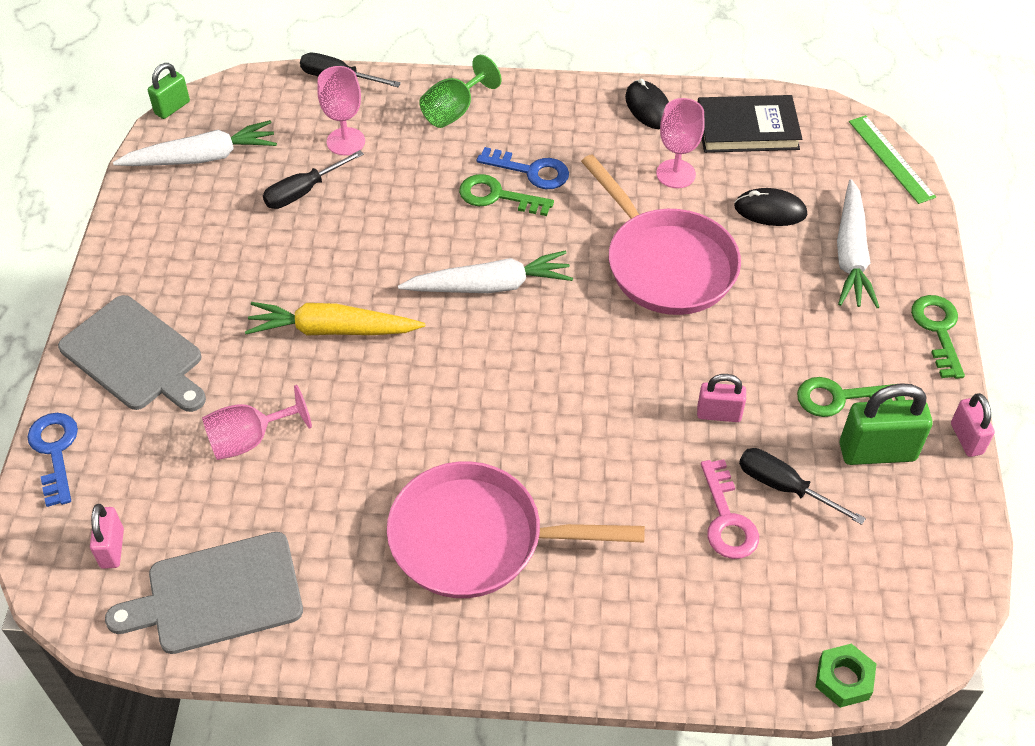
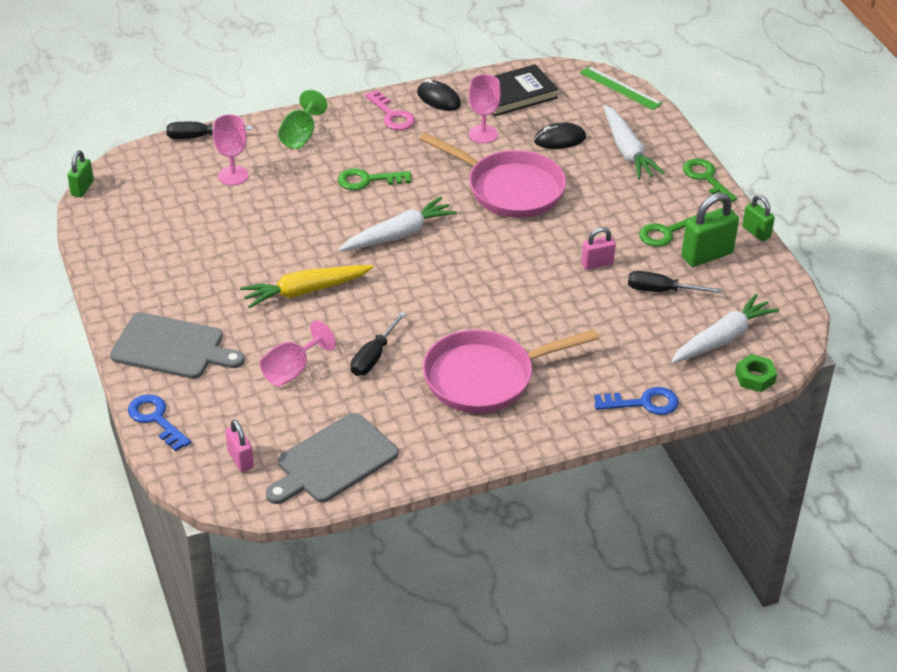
camera: 25 degrees left, 10 degrees down
(202, 158) = (130, 214): white carrot -> white carrot (722, 339)
(303, 192) = (224, 215): black screwdriver -> black screwdriver (373, 357)
(531, 171) = (381, 159): blue key -> blue key (643, 403)
(727, 519) = (637, 318): pink key -> pink key (392, 115)
(966, 439) = (756, 232): pink padlock -> green padlock

